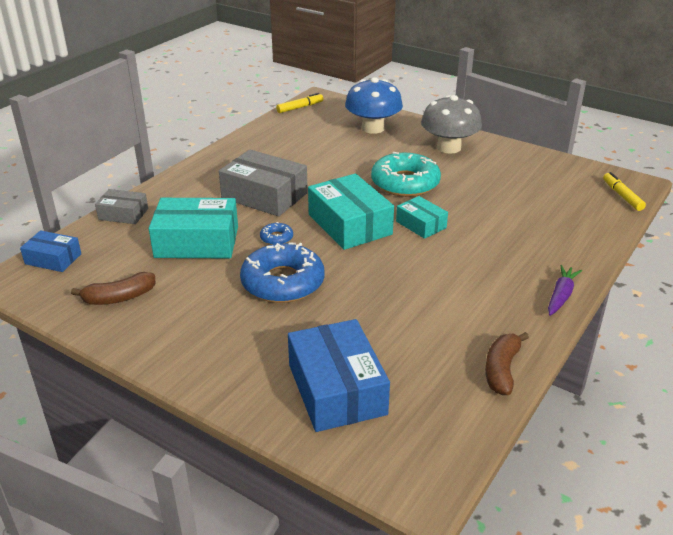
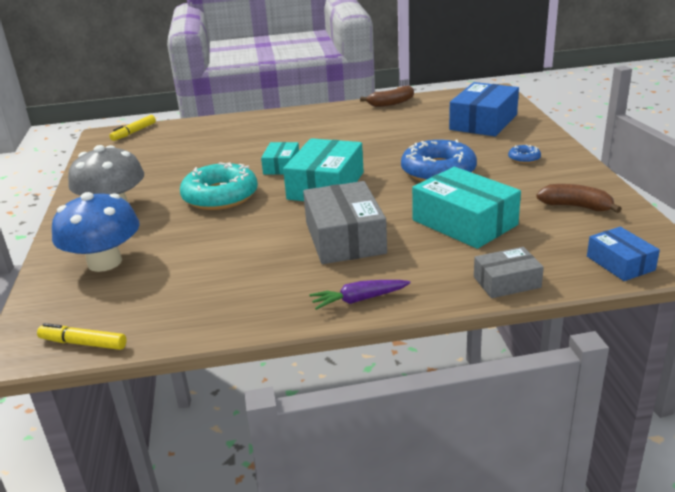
camera: 130 degrees left, 5 degrees down
(123, 214) = (507, 282): grey box -> grey box turned 75 degrees counterclockwise
(276, 238) = (395, 199): blue donut -> blue donut (524, 158)
(561, 296) = (299, 112): purple carrot -> purple carrot (359, 300)

